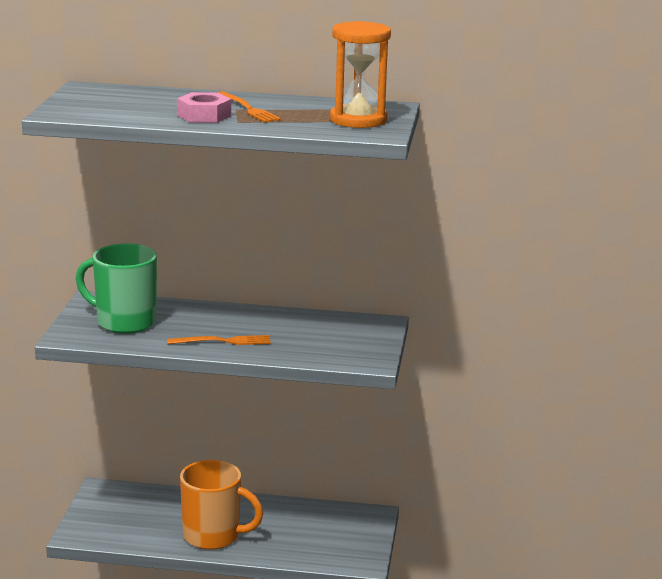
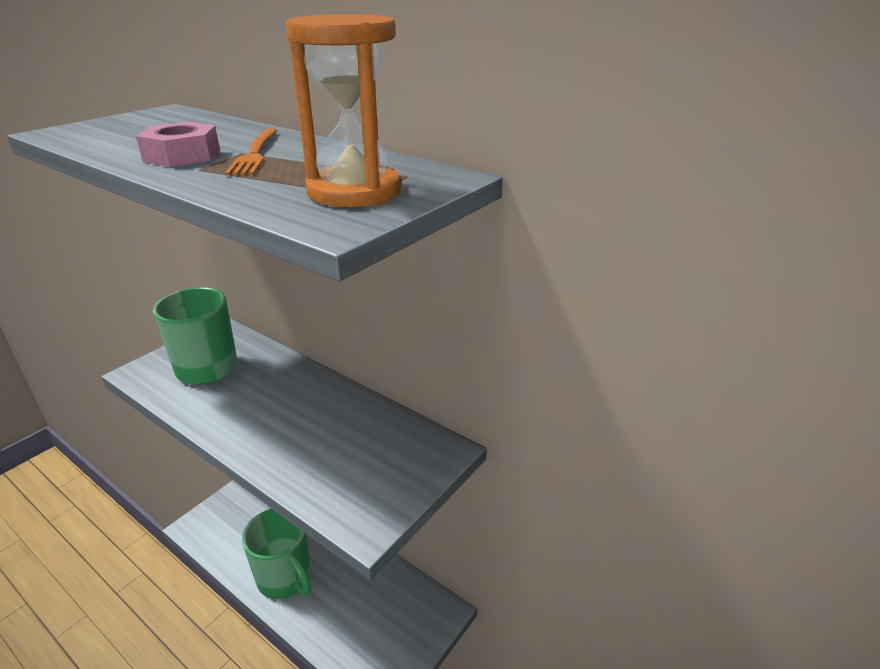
camera: 30 degrees right, 10 degrees up
(213, 536) = (285, 577): orange mug -> green mug
(223, 341) = (253, 425): orange fork -> none

